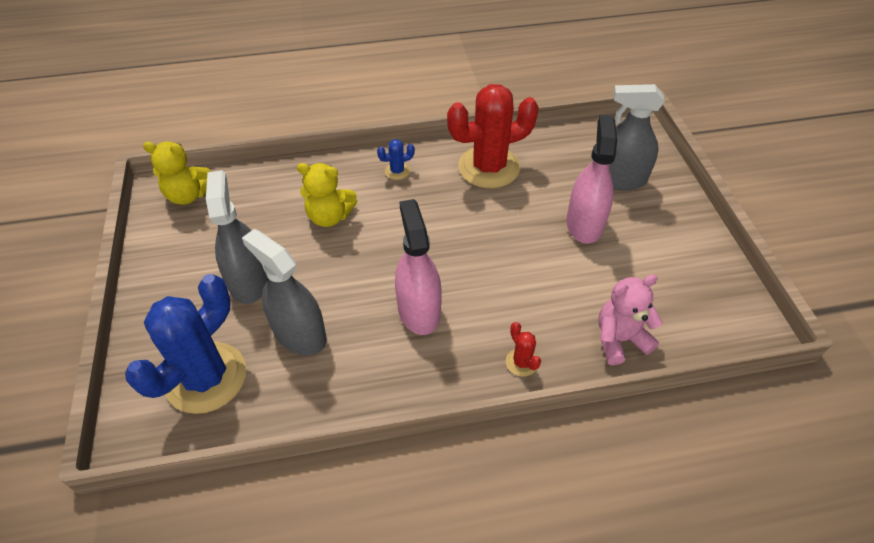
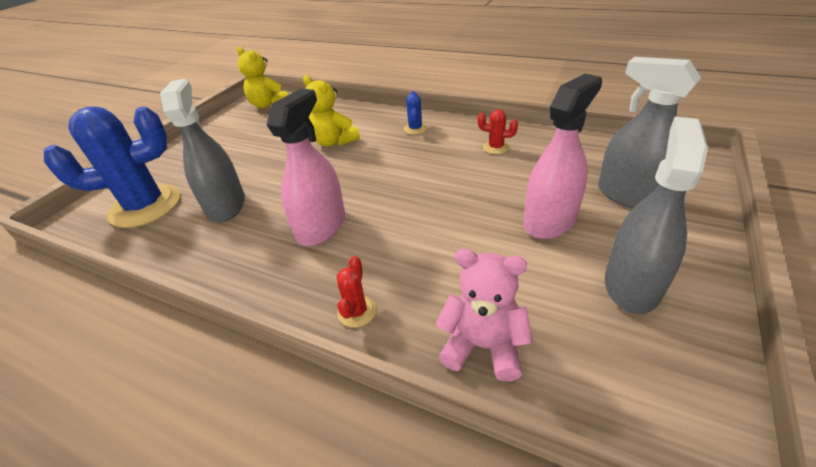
camera: 40 degrees right, 10 degrees down
(249, 281) = (239, 161): grey spray bottle -> grey spray bottle (632, 284)
(397, 171) = (415, 129): blue cactus -> blue cactus turned 75 degrees clockwise
(489, 167) = (496, 147): red cactus -> red cactus, size x0.41

